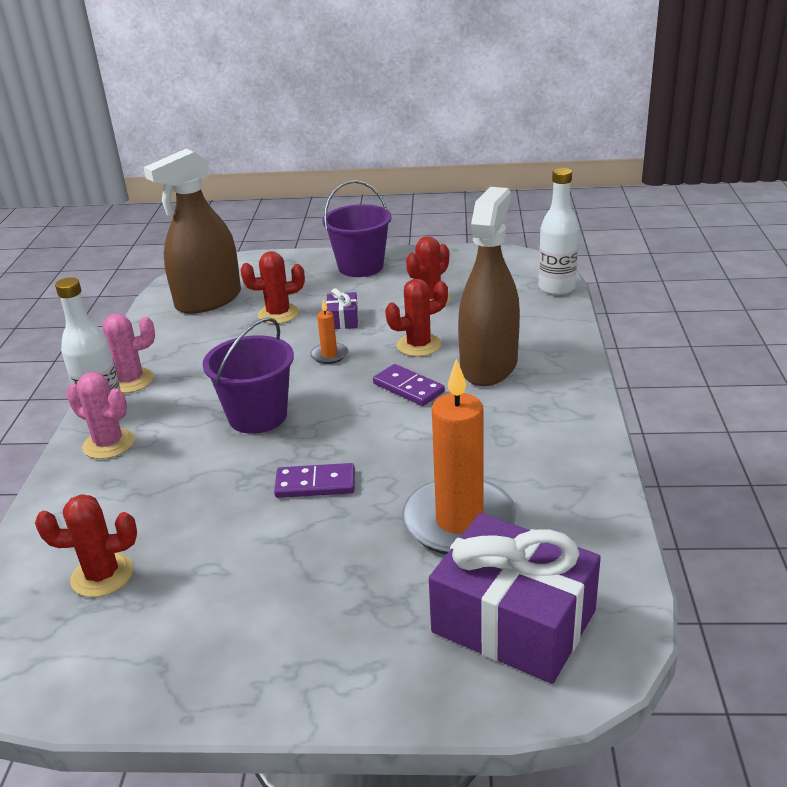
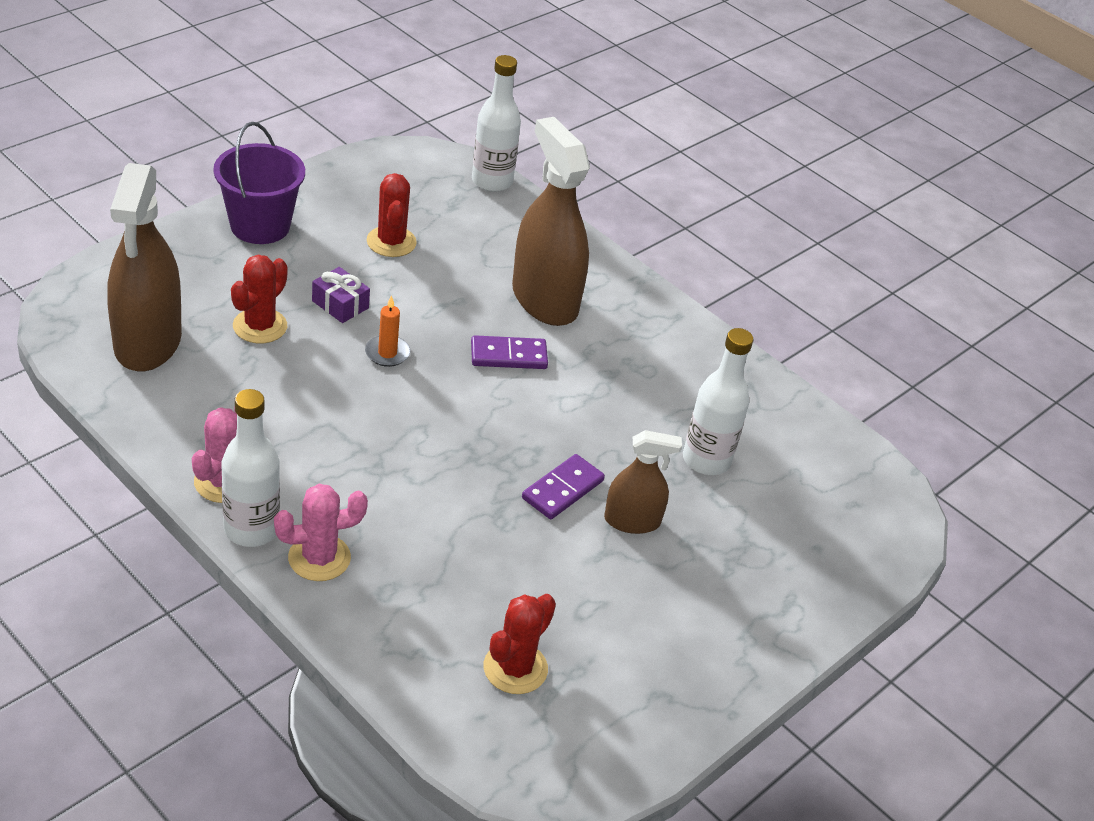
camera: 55 degrees left, 10 degrees up
(257, 416) = (418, 453): purple bucket -> none
(333, 531) = (632, 521): none -> brown spray bottle
(419, 345) = (455, 303): red cactus -> none
(459, 521) = (706, 460): orange candle -> white bottle
(513, 621) = (828, 514): purple gift -> none

